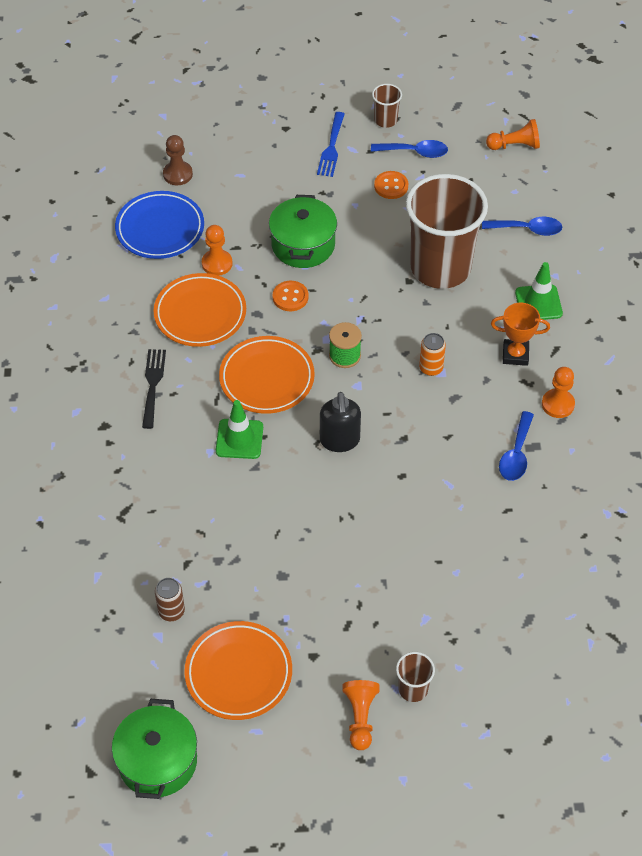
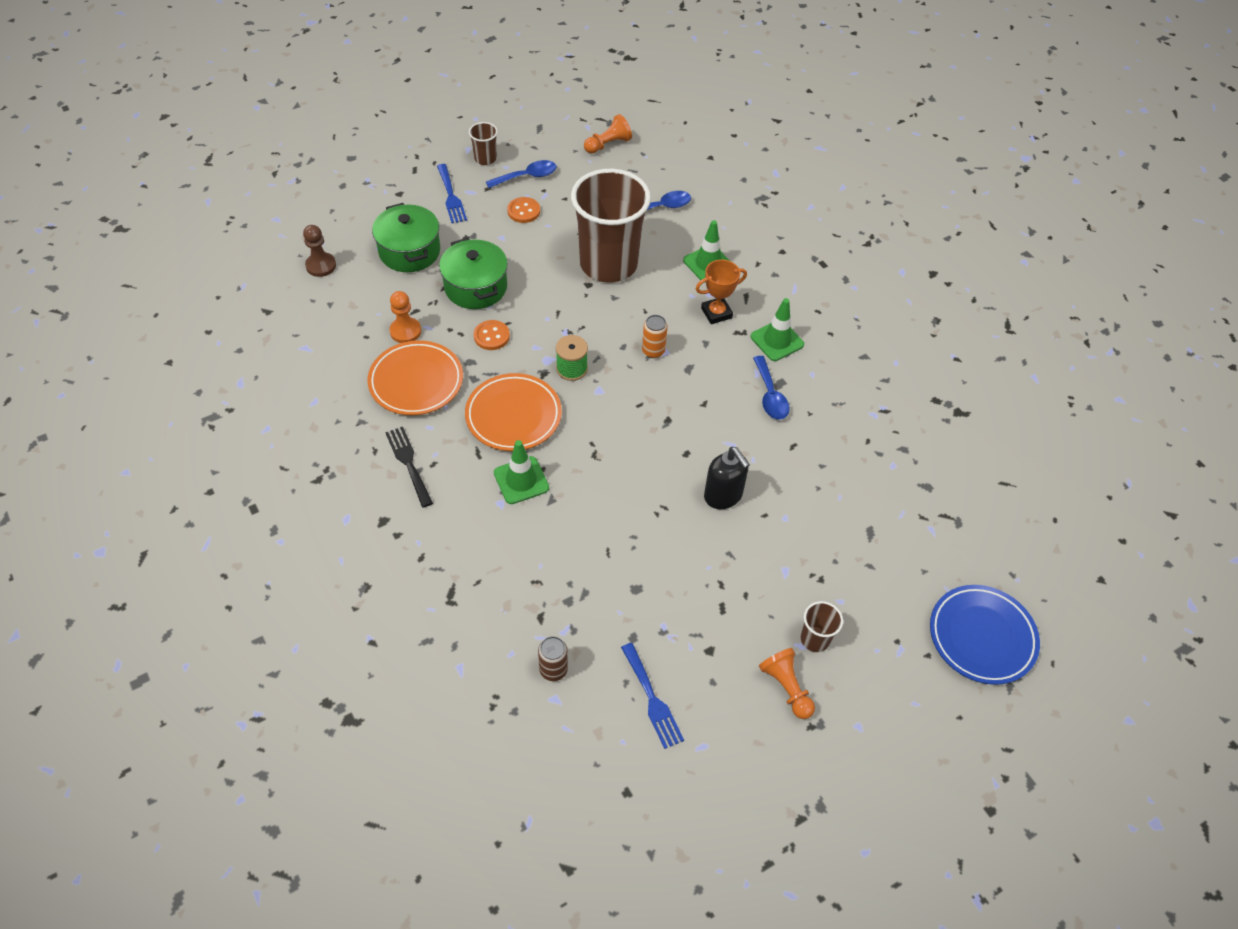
camera: 30 degrees left, 0 degrees up
(157, 761) = (627, 824): green pot -> green pot (409, 251)
(160, 229) = (332, 319): blue plate -> blue plate (982, 637)
(238, 673) = (652, 699): orange plate -> blue fork
(339, 440) = (613, 445): black soap dispenser -> black soap dispenser (723, 496)
(558, 404) = (777, 340): orange pawn -> green traffic cone

